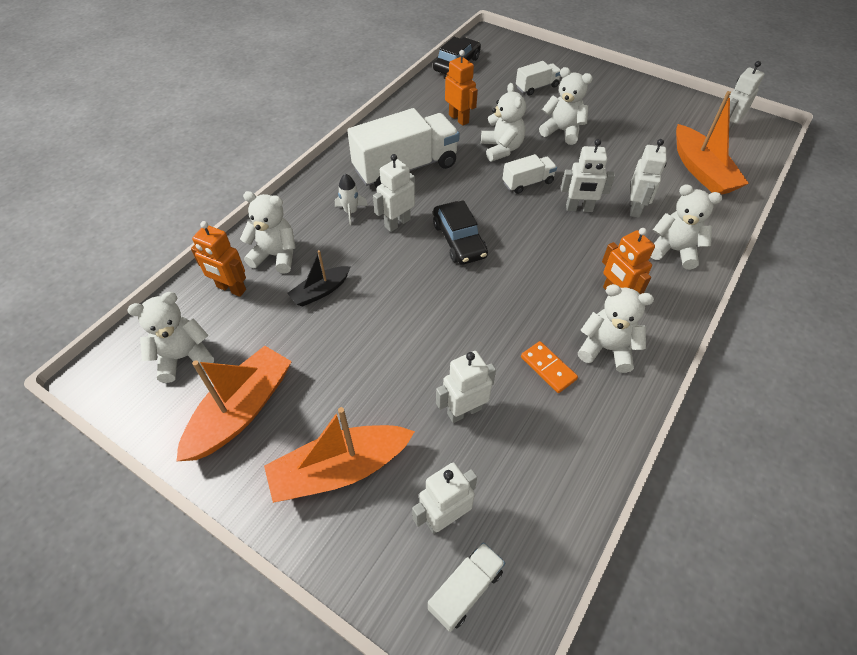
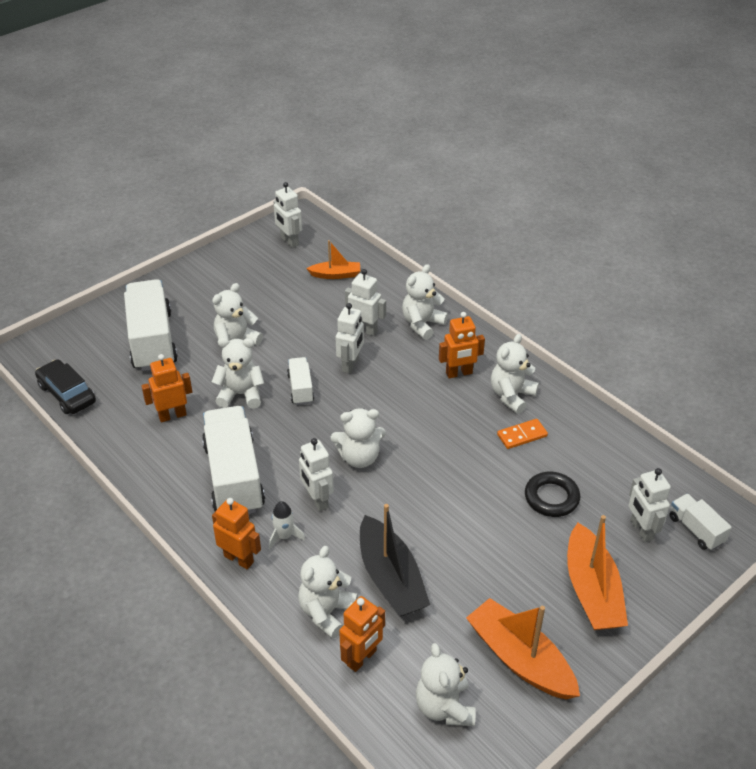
camera: 75 degrees left, 10 degrees down
(320, 191) = (239, 559): none -> orange robot
(320, 291) = (391, 578): black boat -> black boat, size x1.76
(459, 240) = (359, 457): black car -> white teddy bear
(464, 411) = (551, 497): white robot -> black ring
(537, 87) = (152, 341): white truck -> white truck, size x2.04
(701, 171) = (336, 275): orange boat -> orange boat, size x0.57

